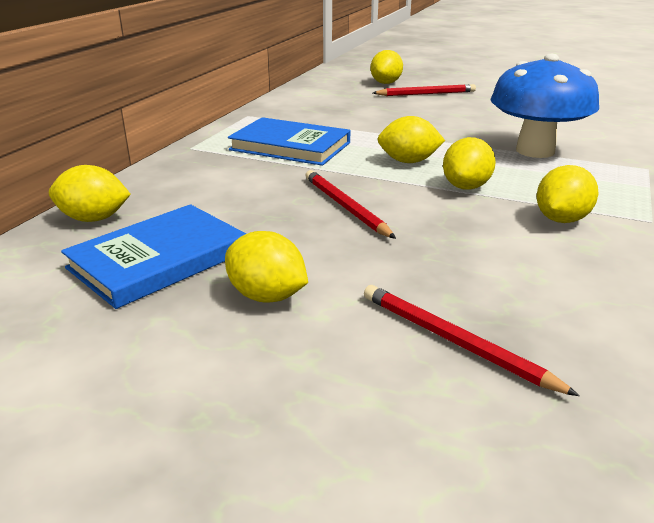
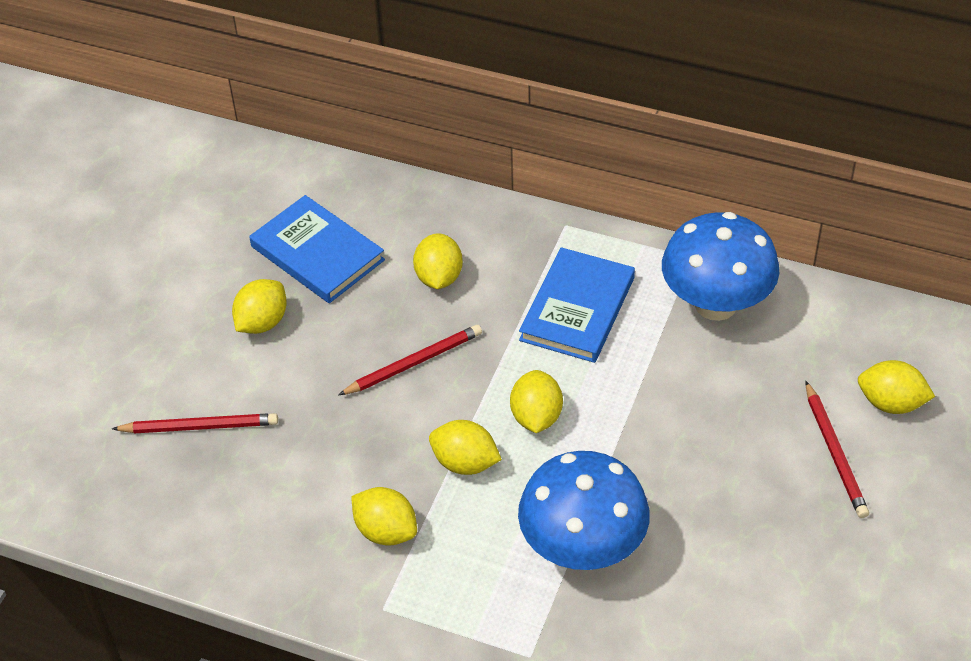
camera: 90 degrees right, 20 degrees up
(94, 219) = (388, 198): yellow lemon -> yellow lemon (439, 277)
(297, 111) = (715, 304): none -> blue mushroom
(454, 342) = (199, 426): red pencil -> red pencil turned 45 degrees clockwise

